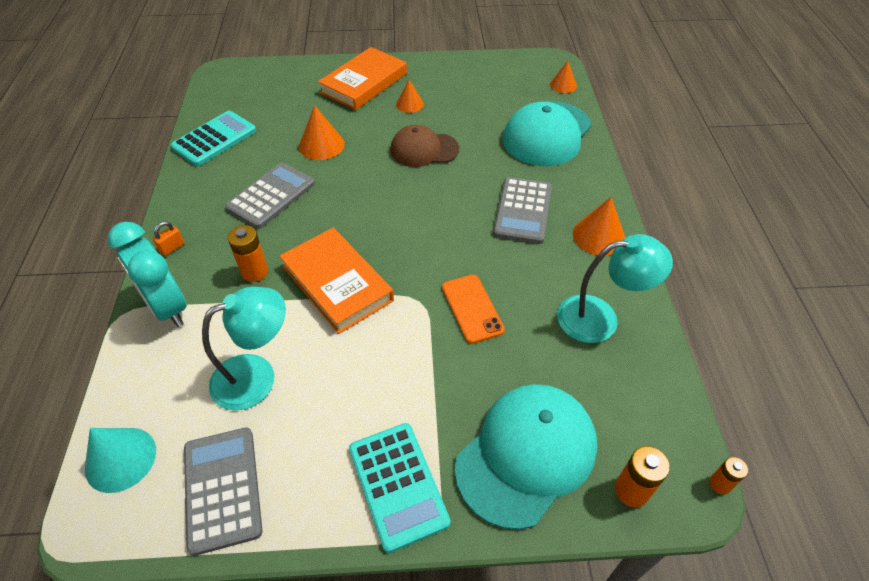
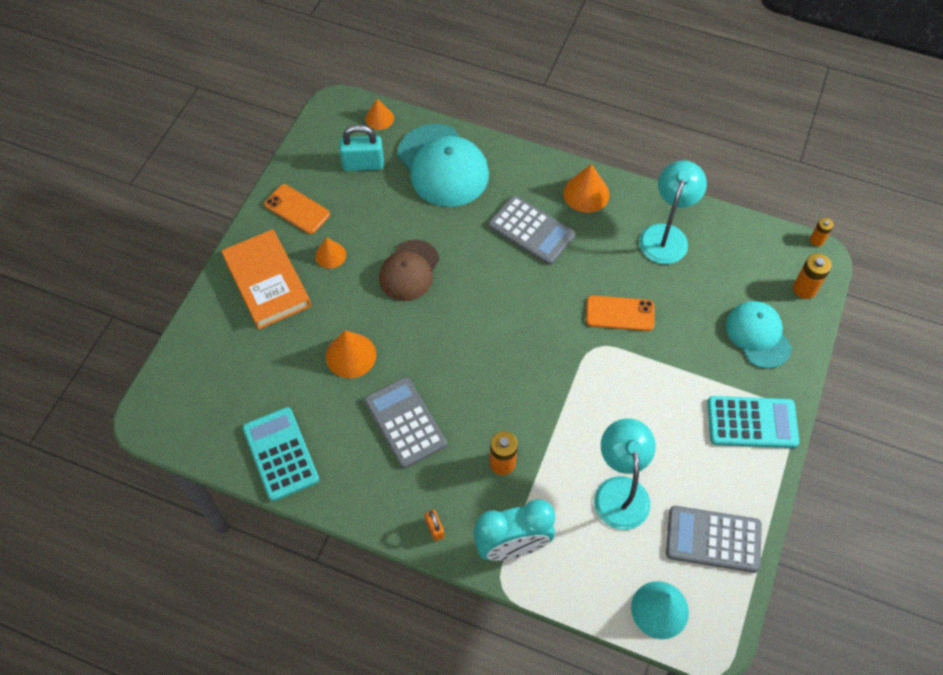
camera: 65 degrees left, 10 degrees up
(337, 283) = (547, 401): orange book -> none
(440, 75) = (297, 209): none -> orange phone
(510, 92) = (363, 164): none -> turquoise padlock
(526, 454) = (758, 335): turquoise cap -> turquoise cap, size x0.65

